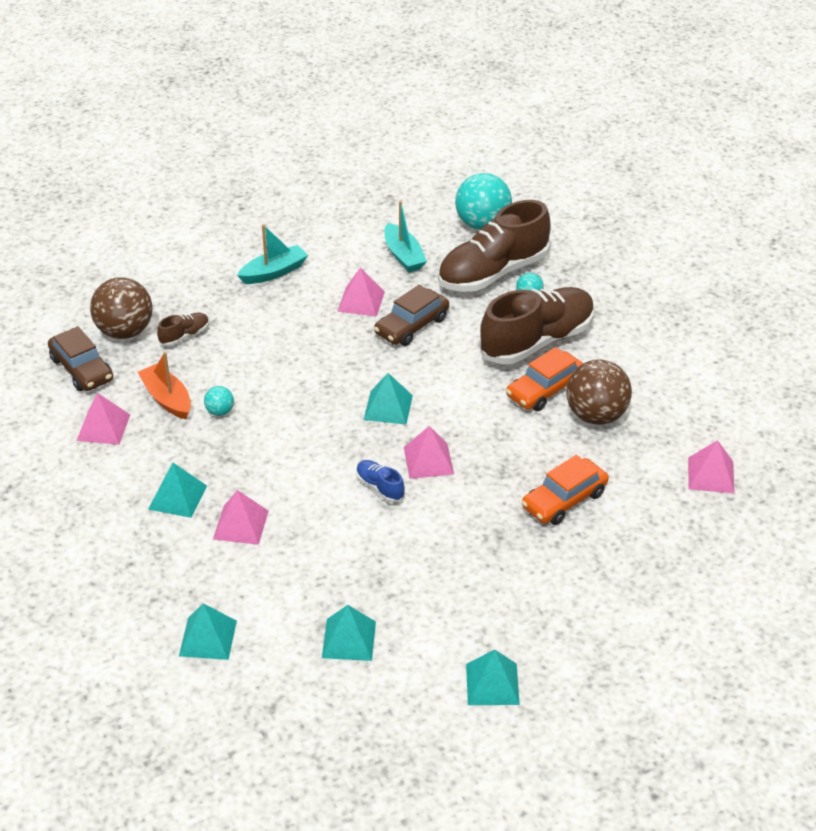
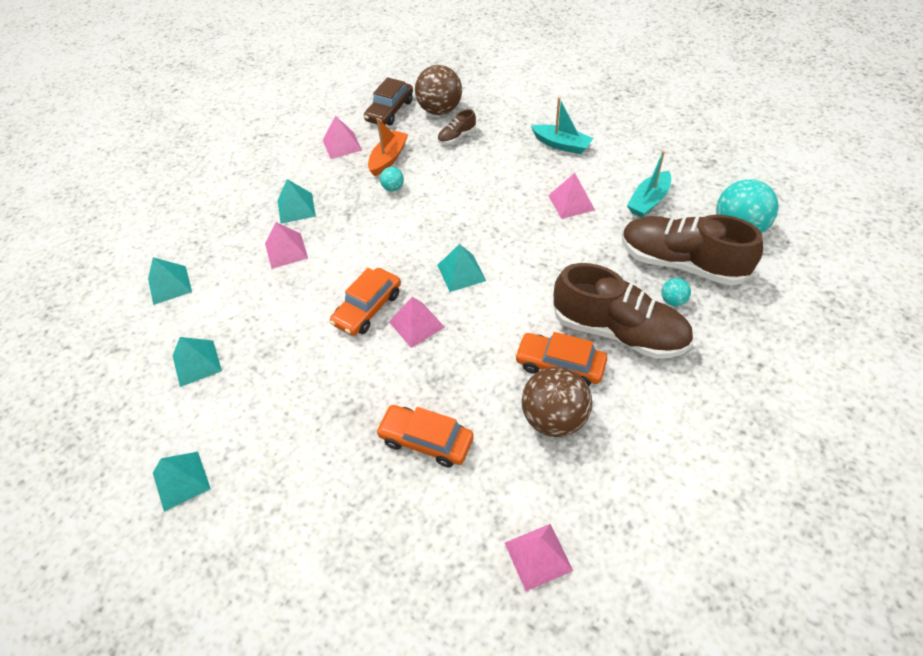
camera: 65 degrees right, 10 degrees up
(184, 336) = (457, 136): brown shoe -> brown shoe turned 120 degrees clockwise
(380, 487) = (367, 308): blue shoe -> orange car
(411, 326) = (568, 243): brown car -> none

